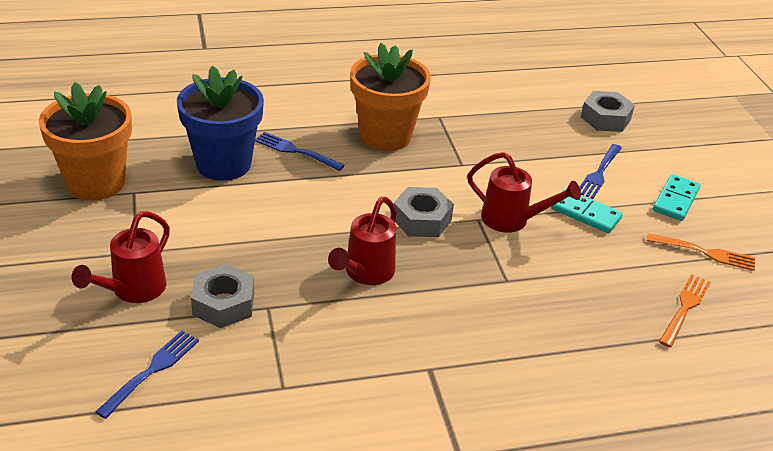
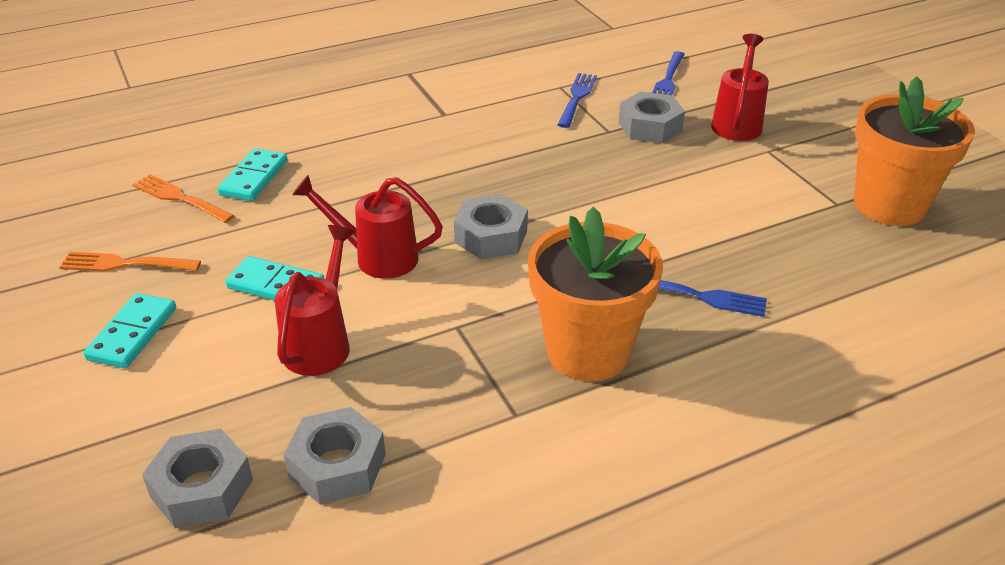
camera: 170 degrees right, 0 degrees up
(223, 164) = (774, 258): blue flower pot -> none
(365, 273) = (532, 172): red watering can -> red watering can (320, 343)
(537, 114) = (337, 466): none -> grey nut
(599, 173) = (242, 357): blue fork -> blue fork (577, 98)
(624, 319) = (254, 178): none -> turquoise domino
(685, 308) = (181, 198): orange fork -> orange fork turned 105 degrees clockwise

